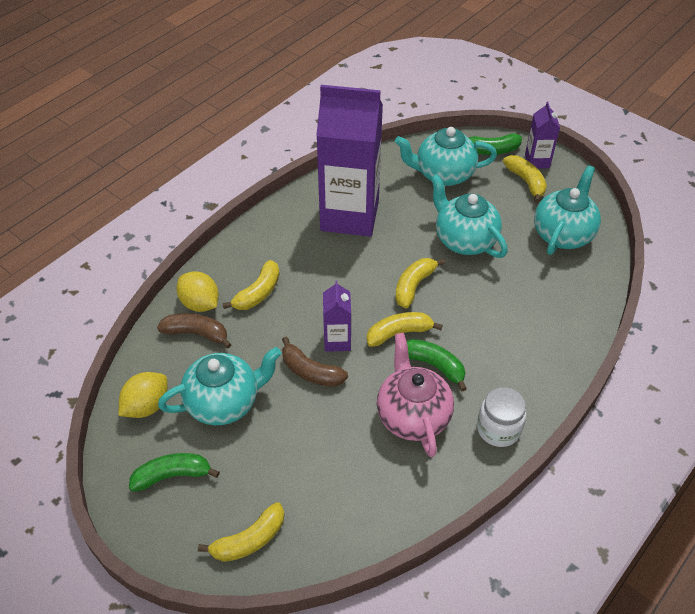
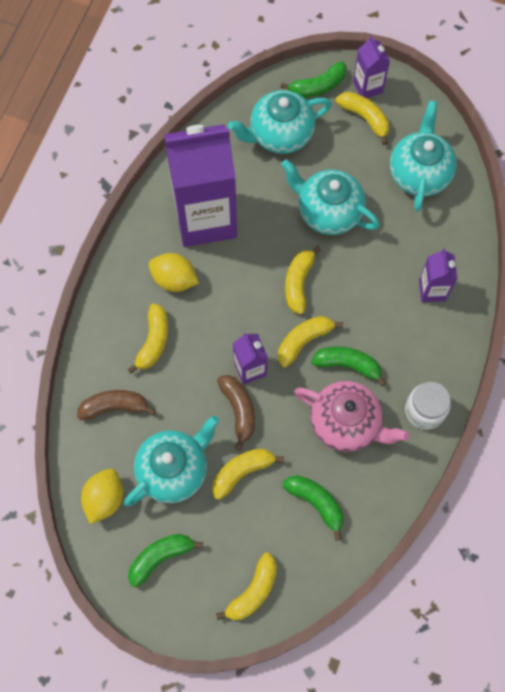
camera: 20 degrees left, 20 degrees up
(200, 303) = (102, 372): yellow lemon -> yellow lemon (174, 279)
(289, 425) = (242, 472): none -> yellow banana
(311, 371) = (239, 410): brown banana -> brown banana turned 120 degrees counterclockwise
(351, 477) = (316, 503): none -> green banana
(412, 415) = (346, 423): pink teapot -> pink teapot turned 150 degrees clockwise
(543, 328) = (432, 290): none -> purple carton

